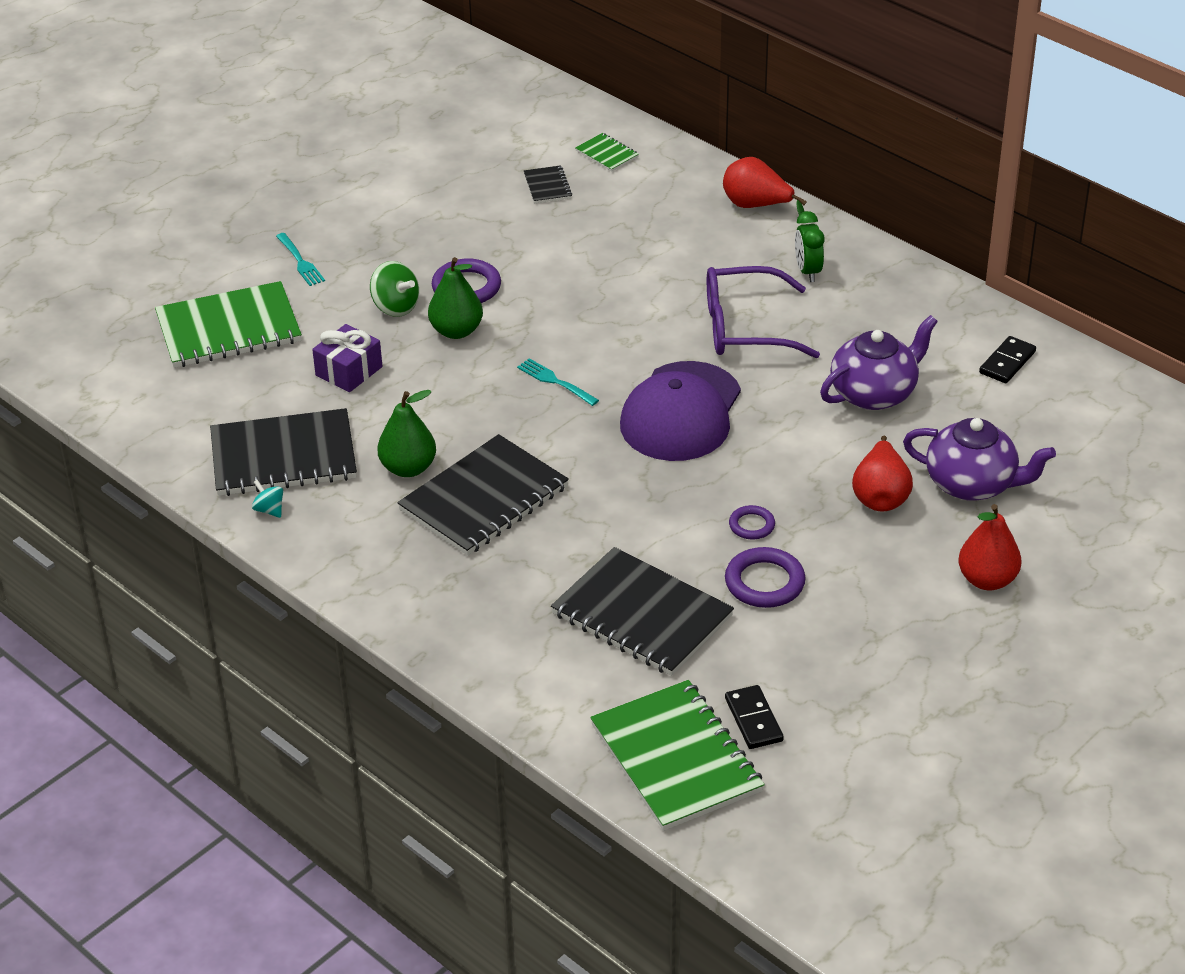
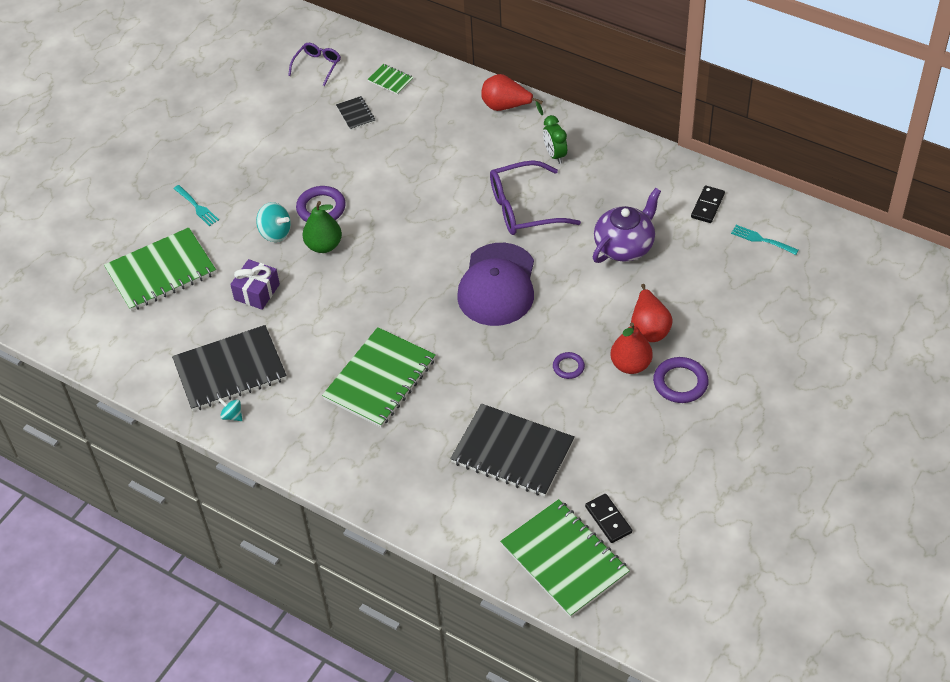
camera: 10 degrees left, 10 degrees up
(395, 307) = (275, 233): green spinning top -> turquoise spinning top
(408, 468) = (320, 364): green pear -> none
(484, 499) = (380, 379): black notebook -> green notebook
(513, 124) = (317, 66): none -> purple glasses
(556, 382) = (404, 275): turquoise fork -> turquoise fork (762, 240)
(764, 582) = (588, 411): purple ring -> purple ring (680, 383)
(972, 484) = (707, 307): purple teapot -> none
(987, 580) = (735, 381): red pear -> red pear (630, 365)

